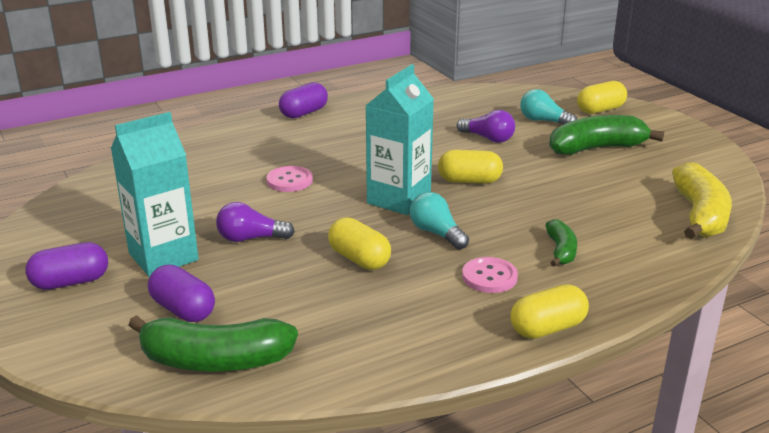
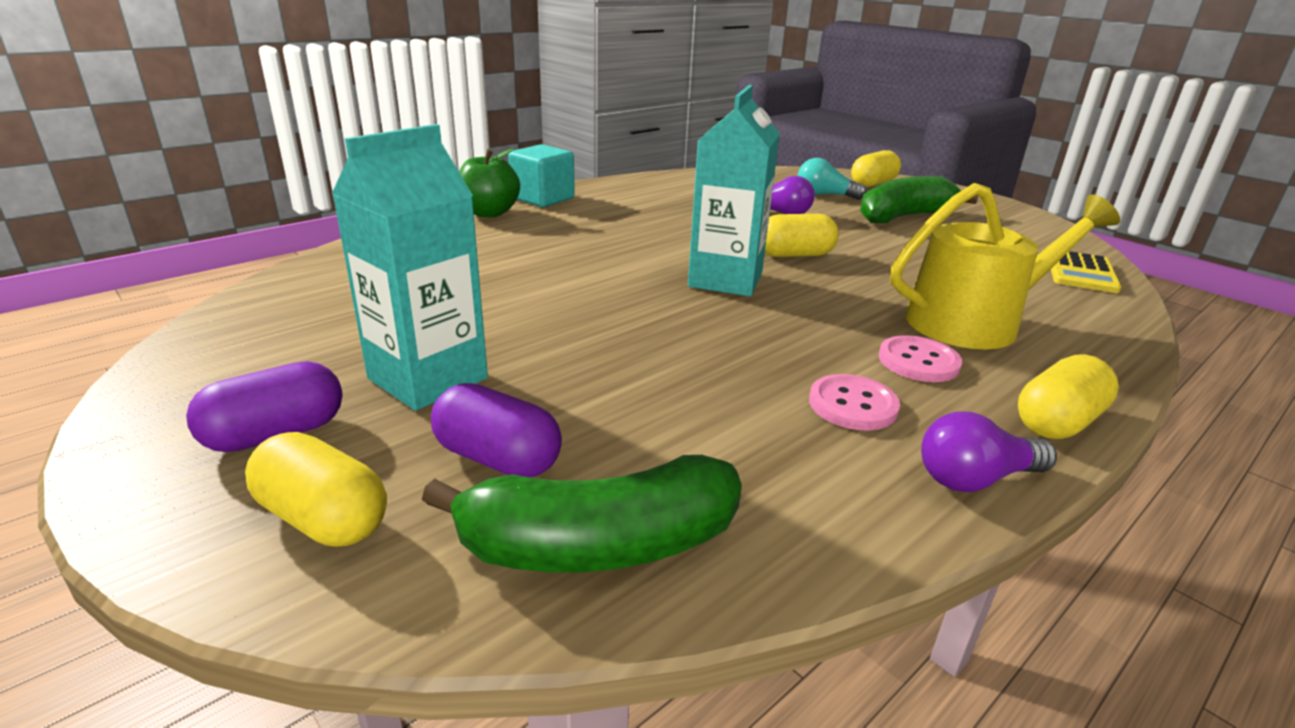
camera: 15 degrees left, 0 degrees up
(250, 238) = (553, 341): purple light bulb -> purple light bulb (975, 479)
(256, 125) = (489, 213): none -> green apple
(289, 181) = (568, 268): pink button -> pink button (852, 405)
(304, 113) = (542, 198): purple capsule -> turquoise cube
(359, 259) = (728, 355): yellow capsule -> yellow capsule (323, 518)
(436, 233) = (804, 314): turquoise light bulb -> none
(561, 250) = (973, 322): green banana -> yellow watering can
(699, 215) = (1081, 272): yellow banana -> yellow calculator

